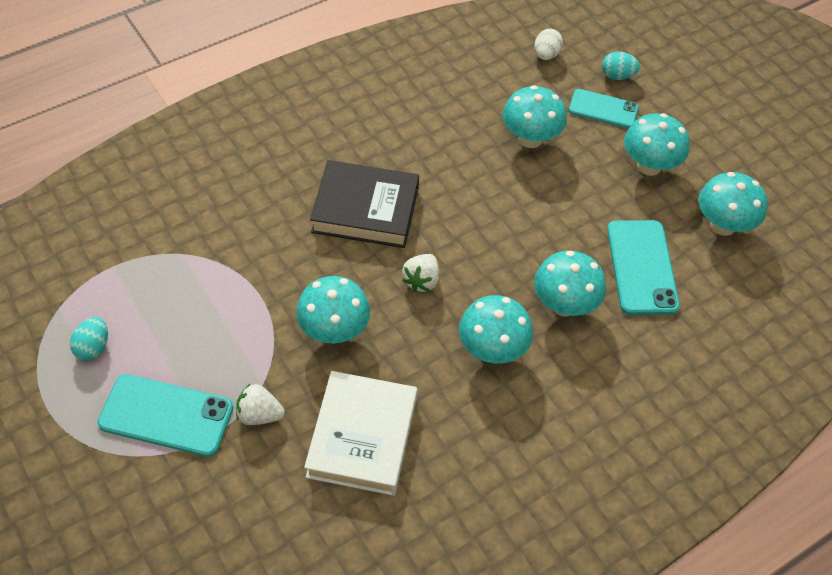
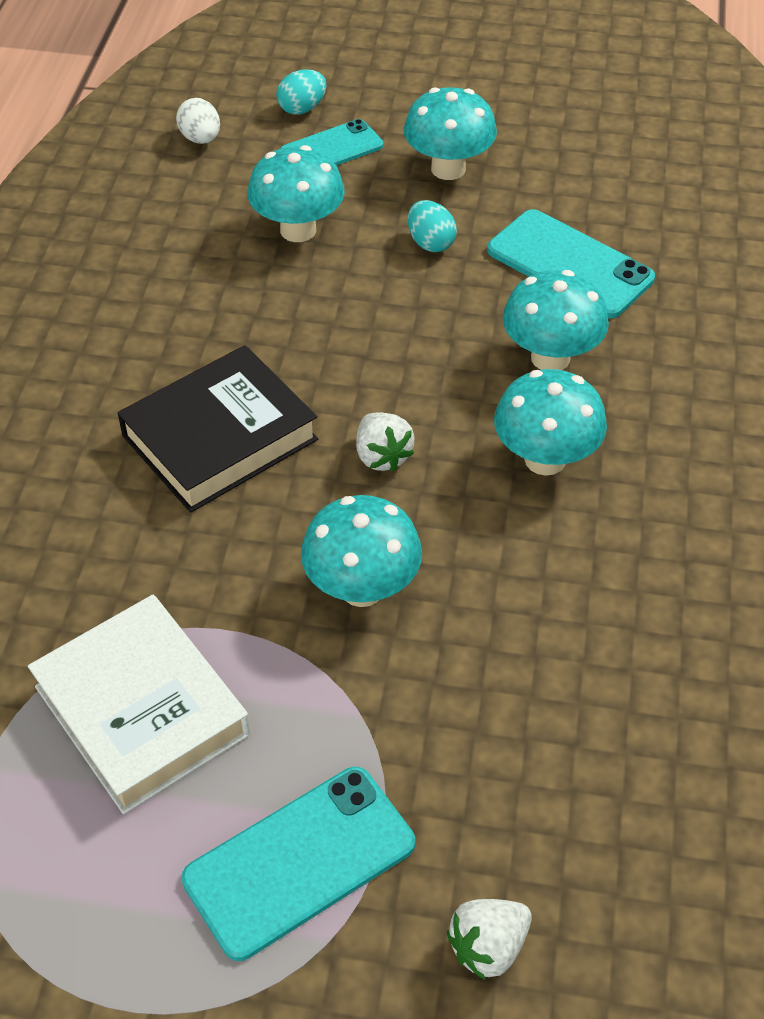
camera: 45 degrees left, 5 degrees down
(93, 347) = (95, 881): turquoise egg -> turquoise egg (430, 243)
(259, 415) = (405, 751): white strawberry -> white strawberry (488, 947)
(362, 437) = (543, 663): white book -> white book (142, 710)
(722, 225) = (585, 171): turquoise mushroom -> none

